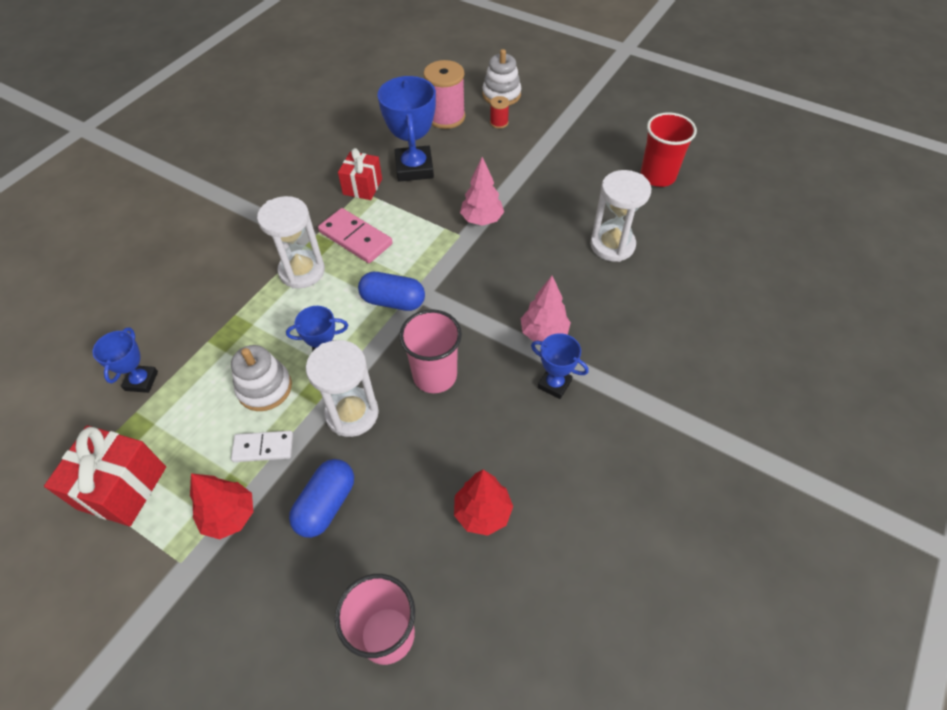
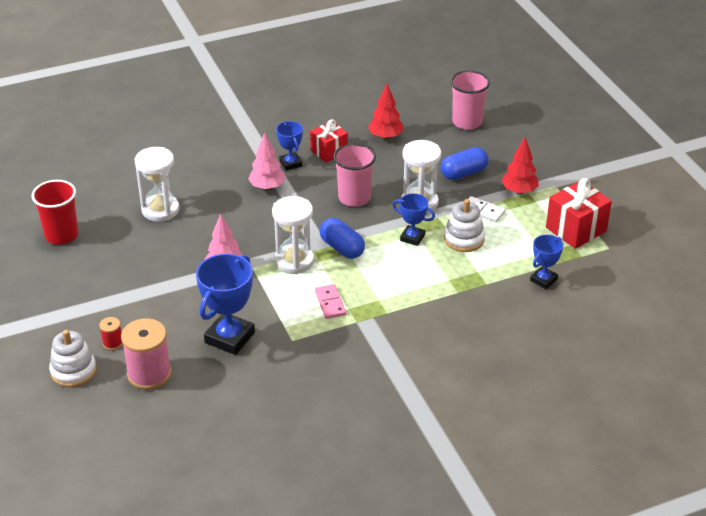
camera: 145 degrees left, 15 degrees down
(302, 271) = (389, 298): white hourglass -> white hourglass (294, 261)
(355, 238) = (330, 303): pink domino -> pink domino, size x0.66
(362, 187) = (287, 343): red gift -> red gift (329, 151)

